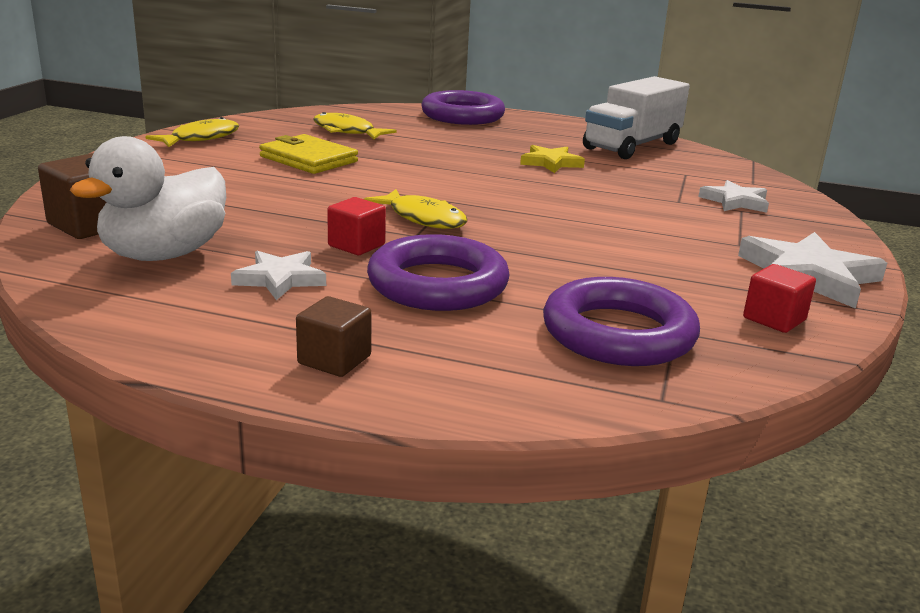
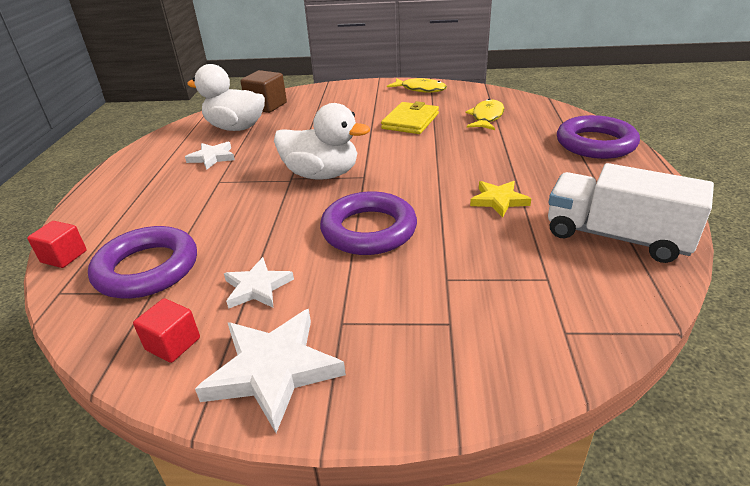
camera: 80 degrees right, 10 degrees up
(334, 360) = (120, 189): brown cube -> none
(356, 245) = (265, 165): red cube -> red cube (64, 256)
(423, 218) = (322, 174): yellow fish -> white duck
(437, 284) = (214, 198): purple ring -> purple ring (369, 230)
(735, 201) = (476, 318): white star -> white star (257, 287)

